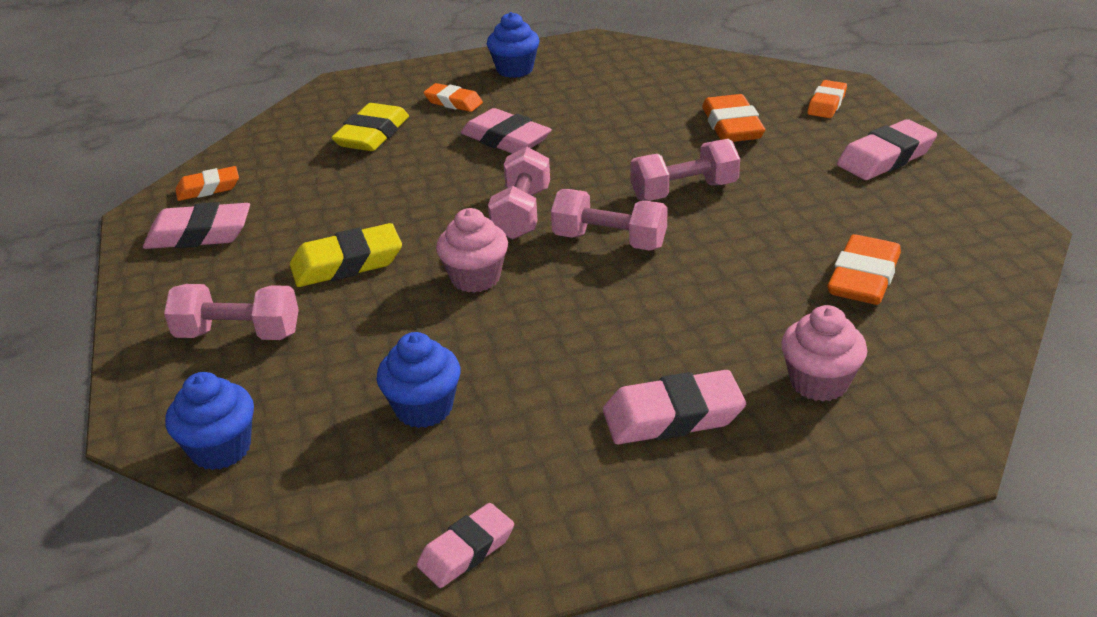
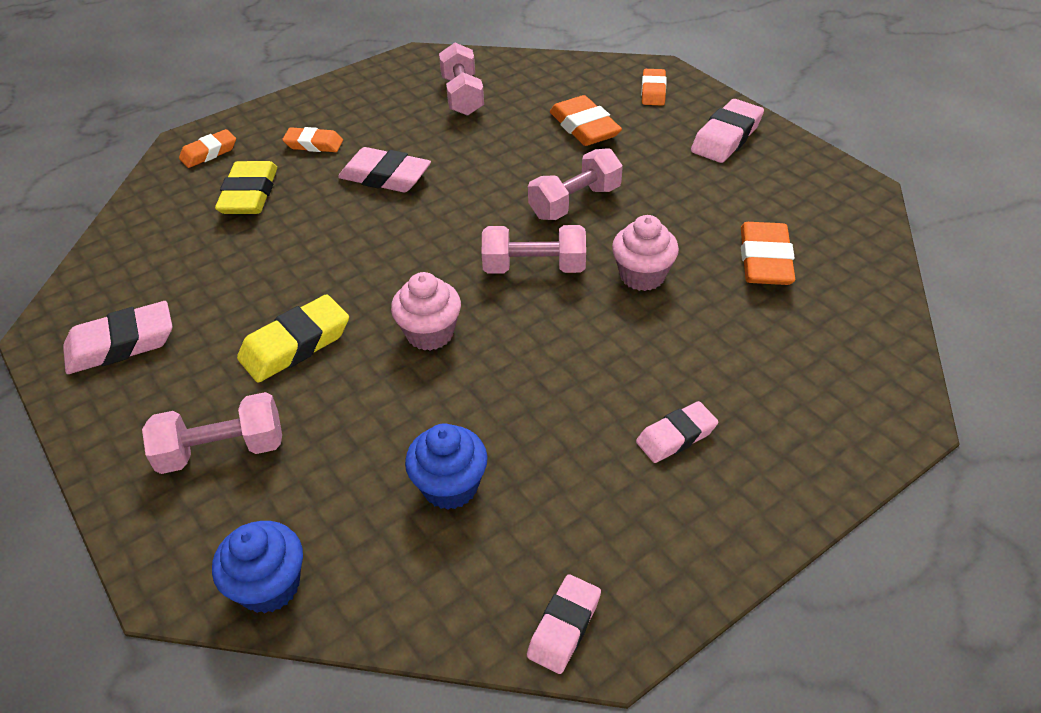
camera: 20 degrees left, 10 degrees up
(208, 188) = (104, 288): orange eraser -> orange eraser (209, 153)
(515, 70) = (356, 99): blue cupcake -> none
(521, 213) = (439, 254): pink dumbbell -> pink dumbbell (462, 96)
(672, 416) = (676, 436): pink eraser -> pink eraser, size x0.64
(819, 382) = (778, 371): pink cupcake -> pink cupcake (642, 276)

